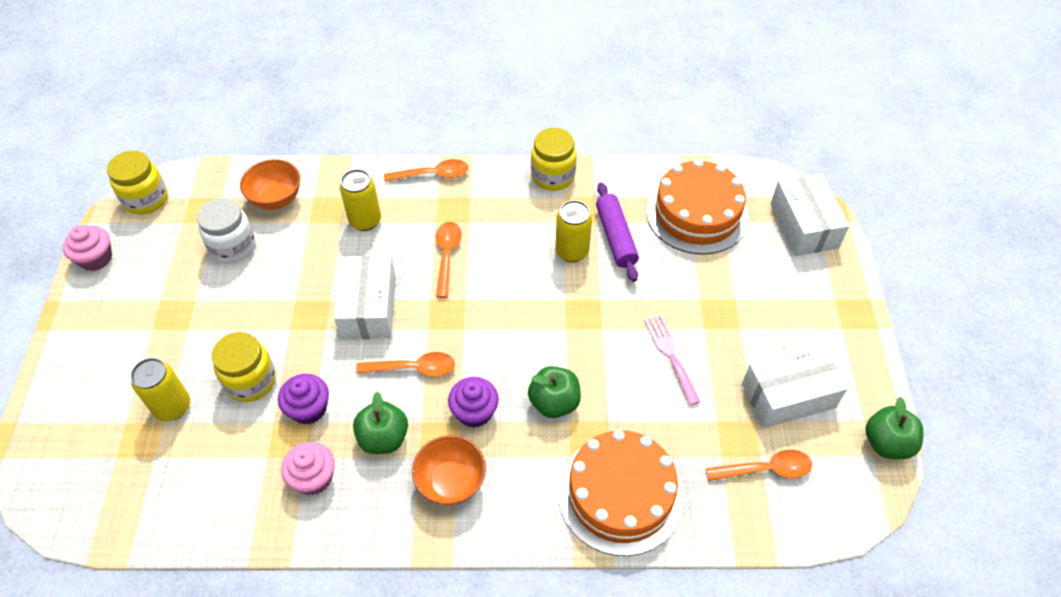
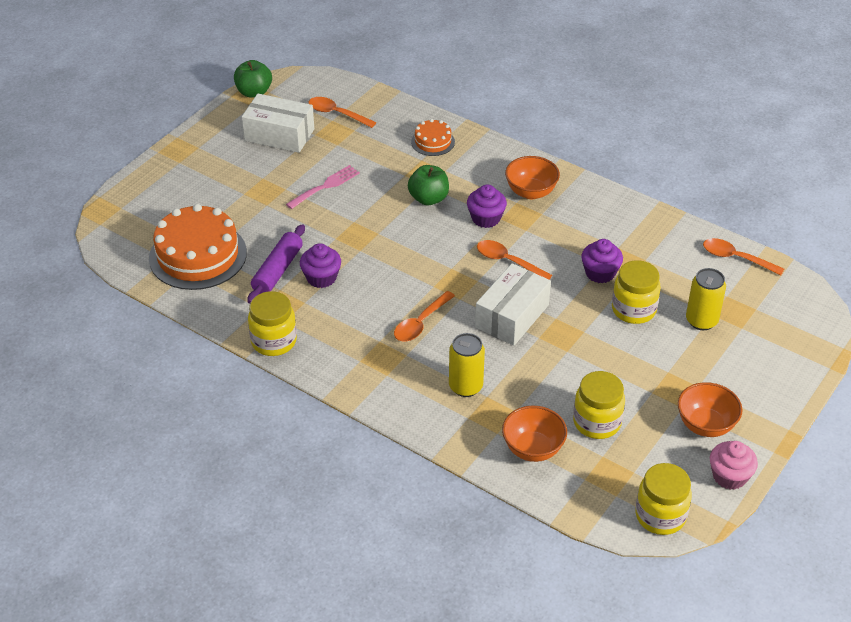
camera: 145 degrees left, 10 degrees down
(132, 293) = (705, 425): none -> orange bowl
(233, 247) = (597, 422): white jar -> yellow jar
(313, 477) = (619, 234): pink cupcake -> none
(383, 438) = (558, 233): green apple -> none
(433, 174) = (374, 397): orange spoon -> orange spoon (736, 258)
(572, 251) = (321, 278): yellow can -> purple cupcake
(620, 494) = (433, 142): orange cake -> orange cake, size x0.49
(670, 355) = (325, 186): pink fork -> pink fork turned 150 degrees counterclockwise
(804, 225) = (134, 209): white box -> none

